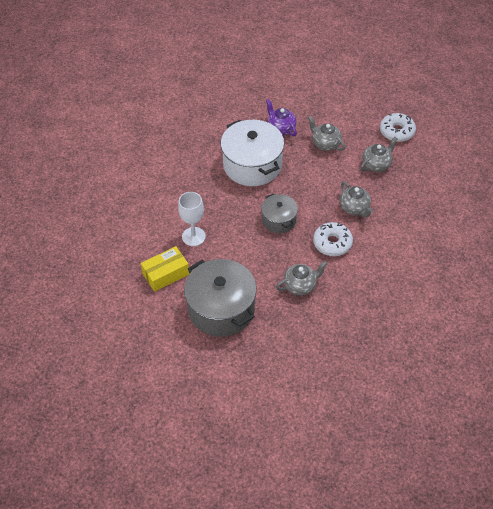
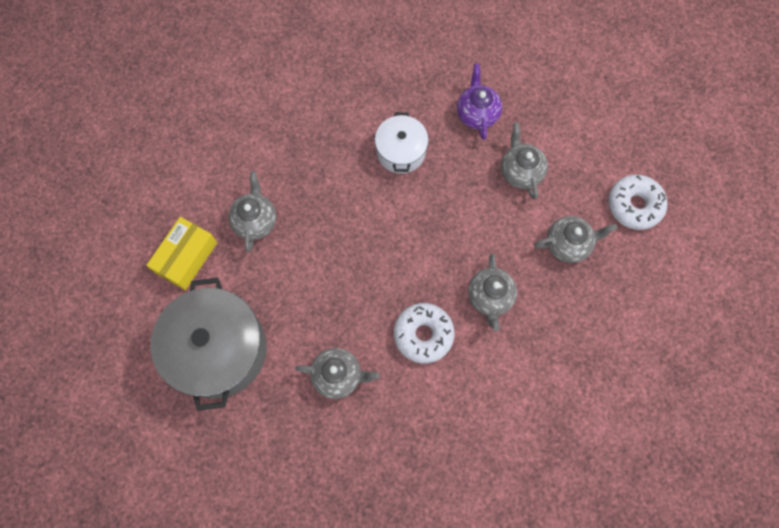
camera: 30 degrees right, 20 degrees up
(166, 274) = (186, 257): yellow box -> yellow box turned 60 degrees counterclockwise
(193, 236) = (255, 220): white goblet -> grey teapot
(252, 165) = (401, 151): white pot -> white pot, size x0.55
(279, 220) = (378, 258): grey pot -> none

